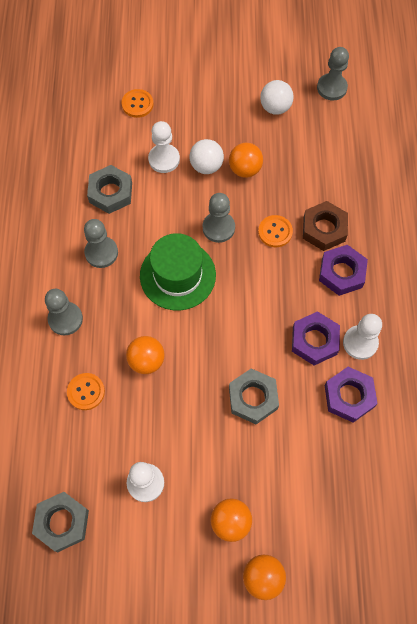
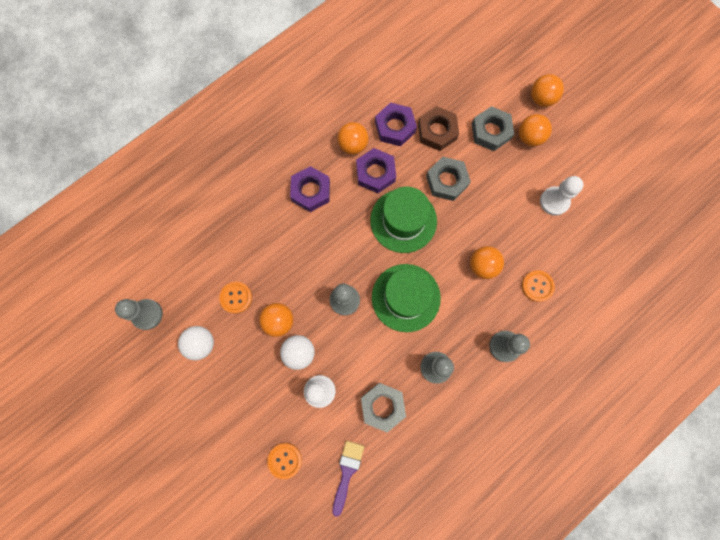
camera: 130 degrees left, 10 degrees up
(62, 522) = (620, 229): grey nut -> grey nut (490, 131)
(89, 136) = (347, 472): none -> purple brush
(247, 328) = (403, 220): none -> green hat
(275, 232) = (315, 258): orange button -> orange button (236, 297)
(324, 229) = (285, 227): brown nut -> brown nut (437, 131)
(360, 343) = (353, 145): white pawn -> orange ball

